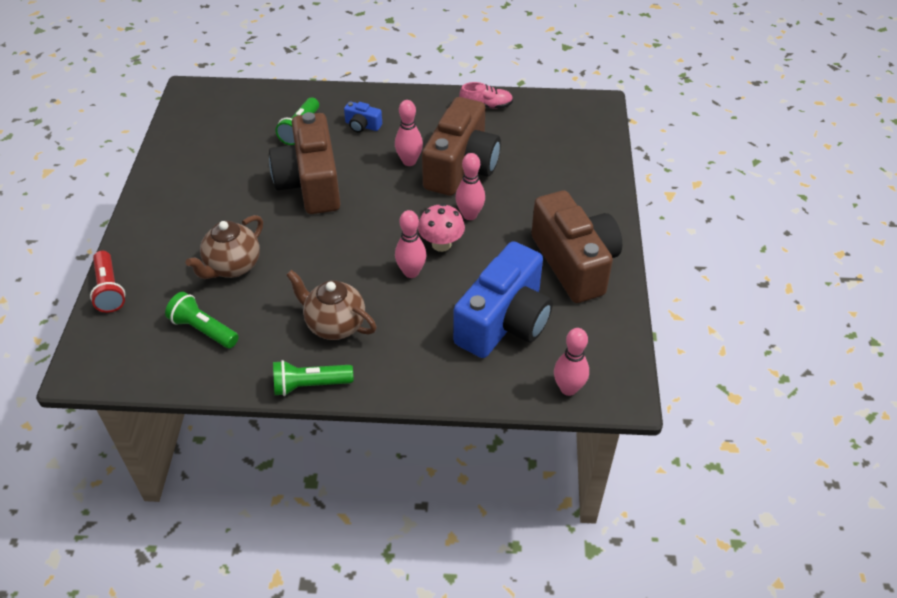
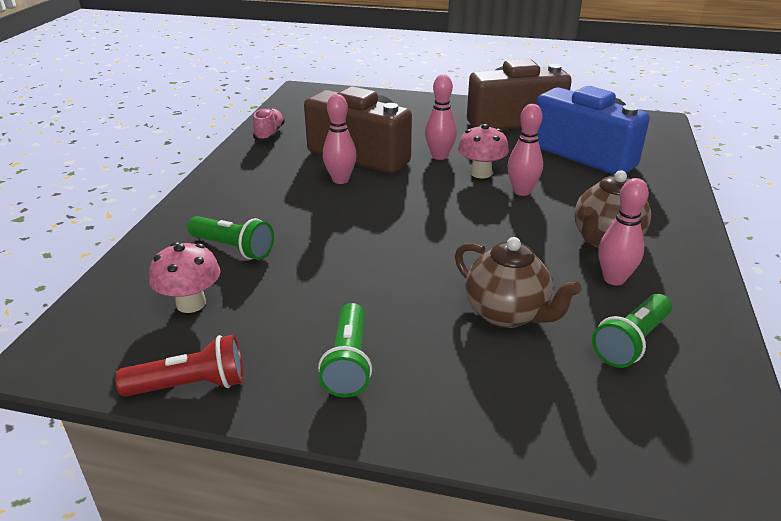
camera: 80 degrees left, 15 degrees down
(109, 290) = (558, 454): red flashlight -> red flashlight (191, 385)
(238, 127) = (191, 303): none -> pink mushroom
(310, 183) = (353, 245): brown camera -> none
(310, 385) = (700, 260): green flashlight -> green flashlight (348, 363)
(362, 125) = (256, 203): blue camera -> none
(568, 388) = (659, 137): pink bowling pin -> pink bowling pin (614, 279)

